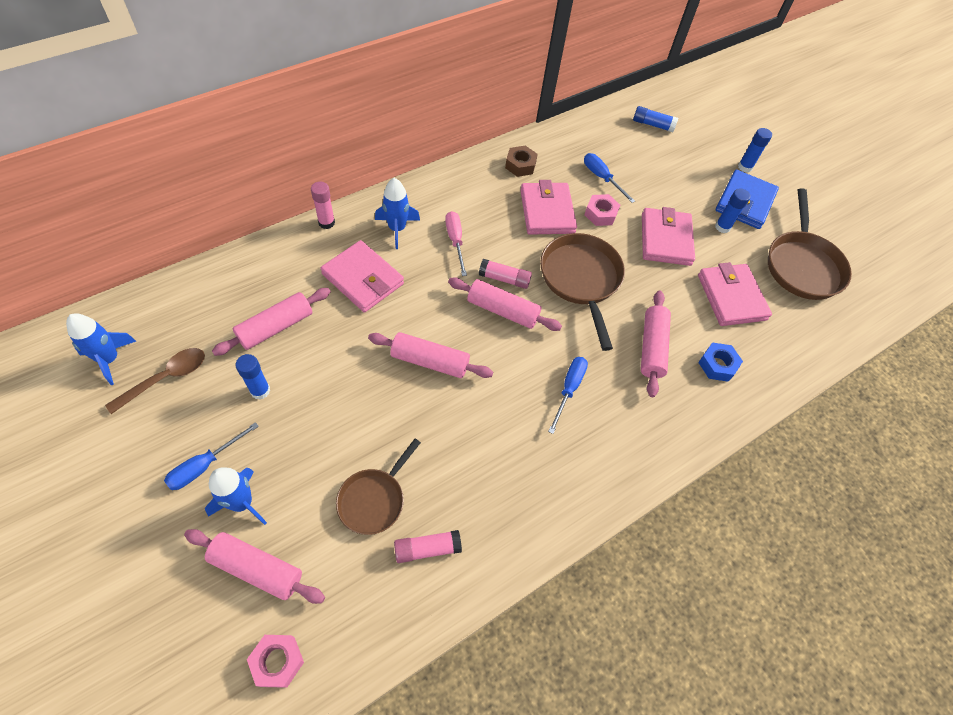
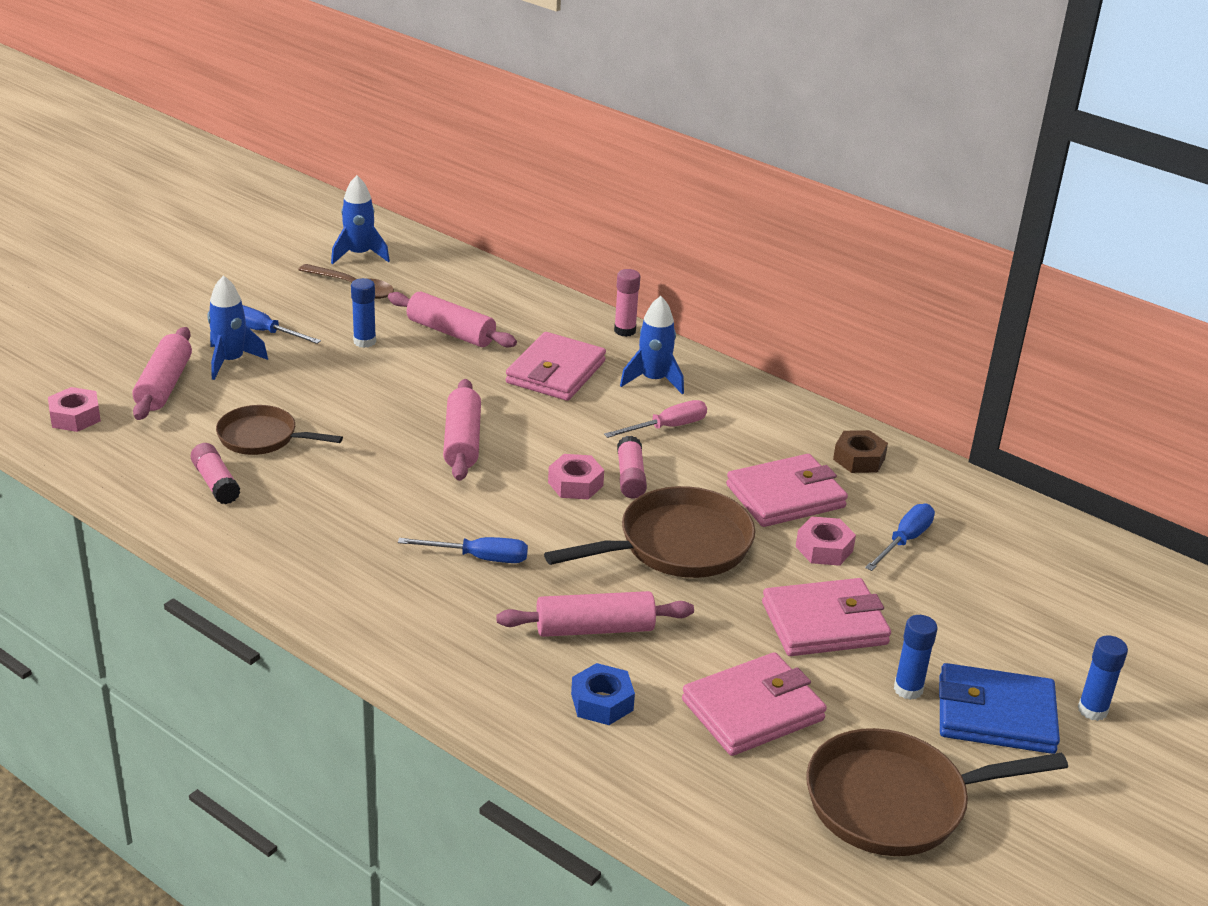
camera: 75 degrees right, 25 degrees down
(502, 310) = (575, 484): pink rolling pin -> pink nut
(652, 125) = (1090, 583): blue glue stick -> none

